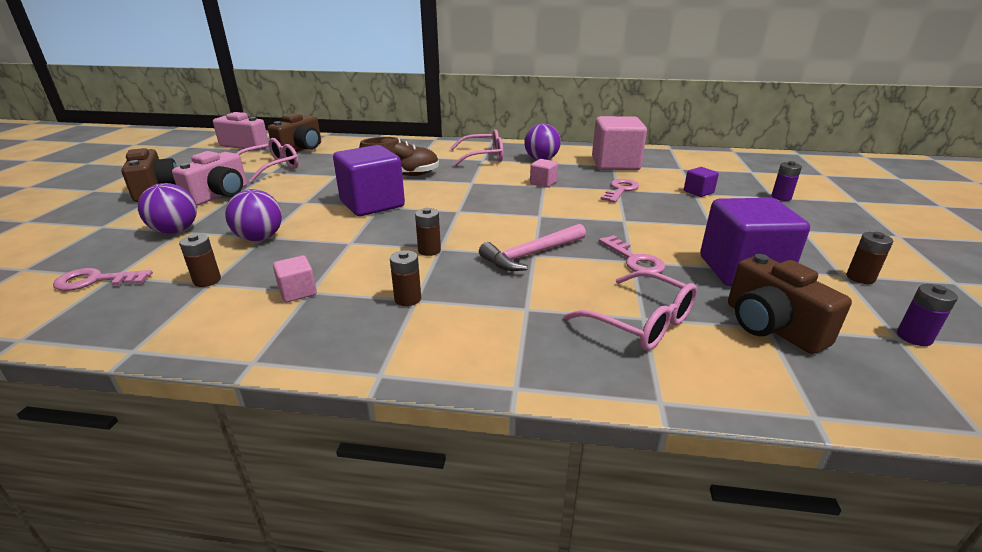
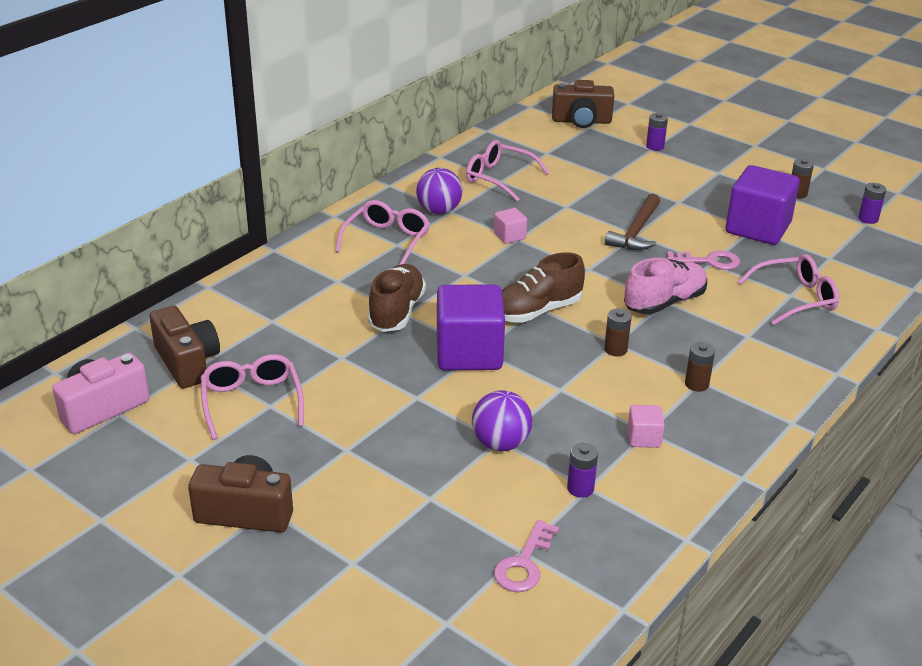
camera: 60 degrees left, 5 degrees up
(176, 231) = (425, 502): purple ball -> none
(207, 280) = (580, 488): brown battery -> purple battery
(219, 195) = (326, 458): pink camera -> none
(452, 212) = (537, 311): none -> brown shoe
(531, 254) = (664, 302): pink hammer -> pink shoe
(615, 164) = (498, 178): pink cube -> pink glasses
(620, 190) = (569, 206): pink key -> none
(627, 219) = (636, 232): none -> brown hammer
(698, 192) = (610, 173): purple cube -> none
(771, 326) = (830, 256): brown camera -> brown camera (581, 121)

